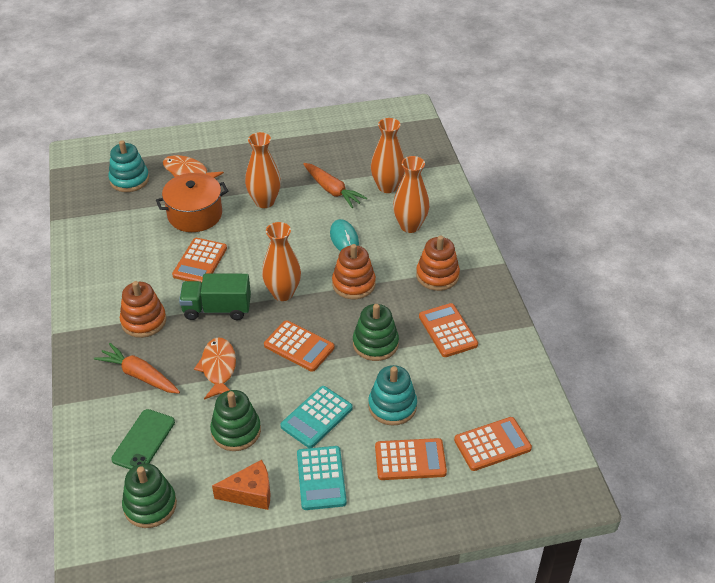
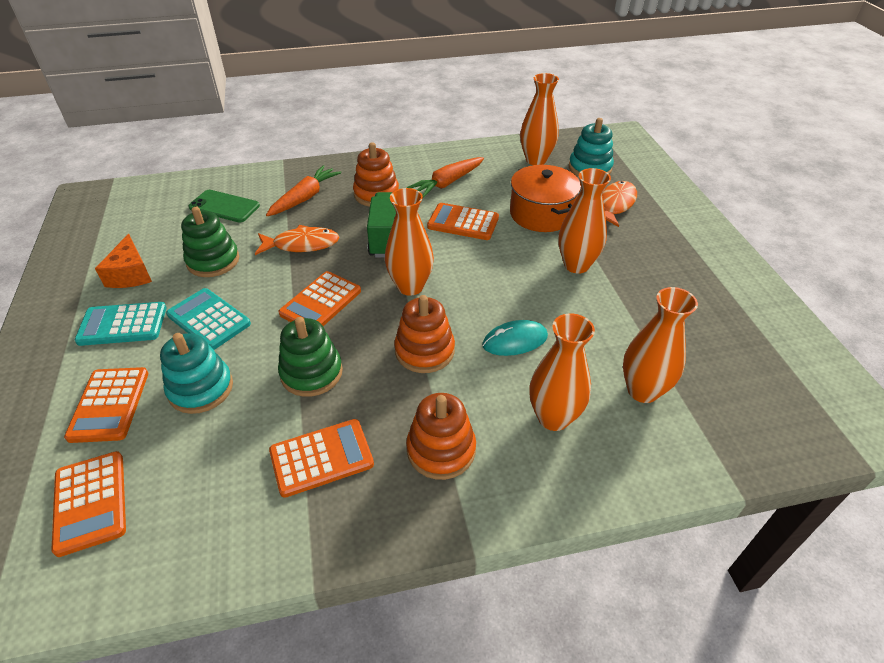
camera: 90 degrees right, 0 degrees up
(107, 211) = (536, 160): none -> orange vase
(150, 505) = (149, 216): green stacking toy -> none
(332, 190) = (616, 327): orange carrot -> orange carrot (447, 183)

